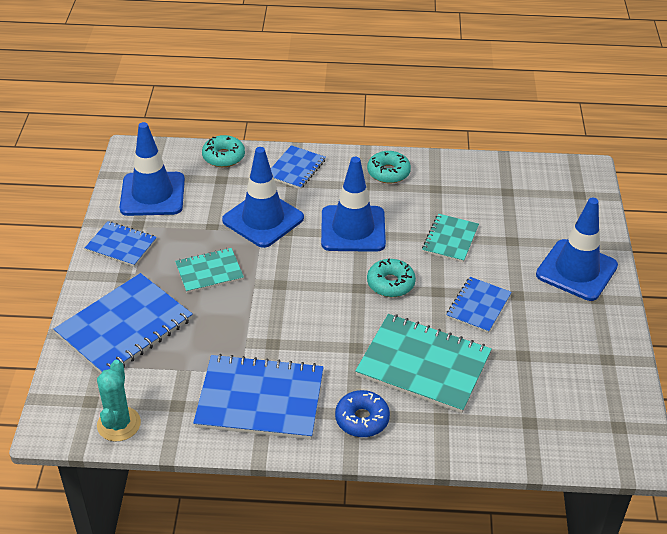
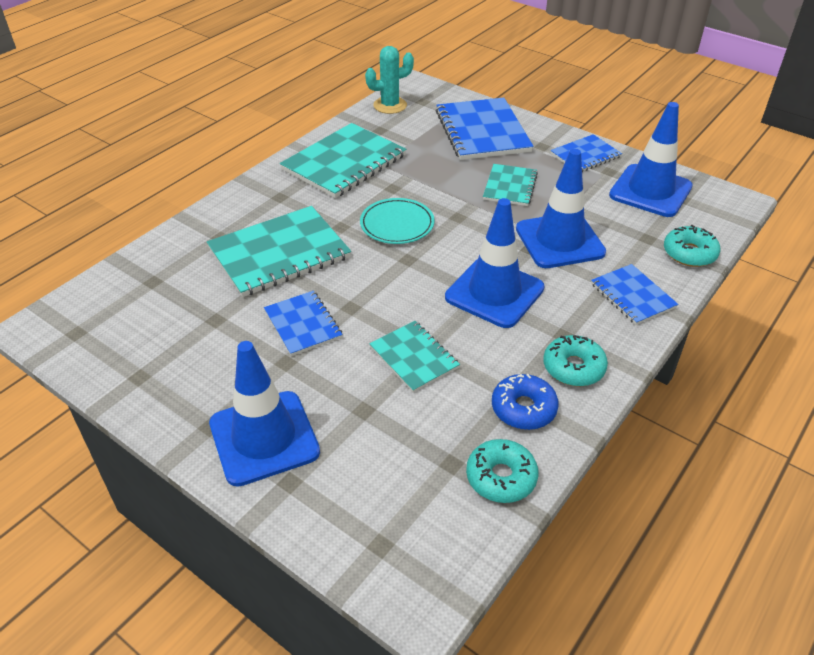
camera: 125 degrees right, 0 degrees up
(119, 424) = (390, 105): turquoise cactus -> turquoise cactus turned 60 degrees counterclockwise
(260, 399) = (344, 163): blue notebook -> turquoise notebook
(322, 314) = (397, 224): none -> turquoise plate
(362, 419) = (269, 199): blue donut -> blue donut (523, 408)
(390, 283) = (393, 281): turquoise donut -> turquoise donut (501, 477)

